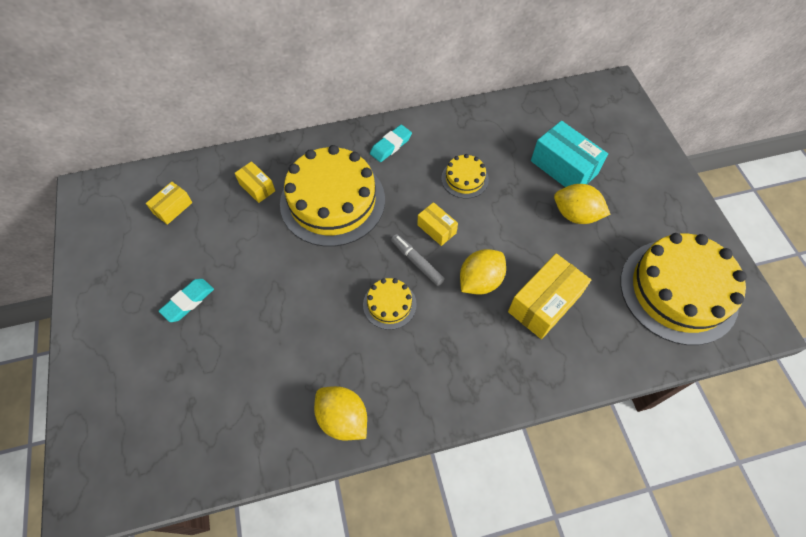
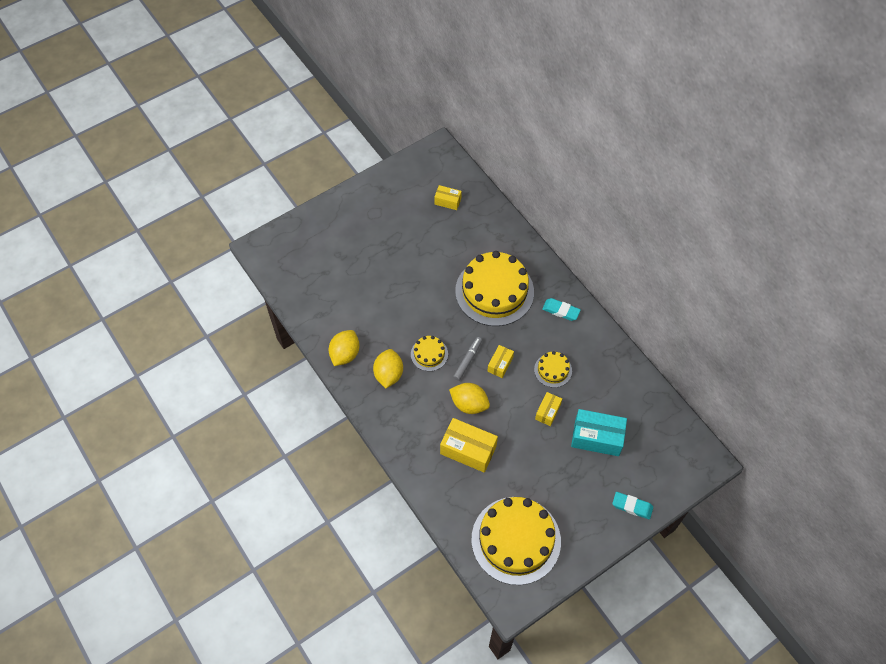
camera: 70 degrees right, 0 degrees up
(188, 301) = (386, 241): turquoise eraser -> turquoise eraser (632, 506)
(257, 187) = (485, 241): yellow box -> yellow box (548, 412)
(564, 167) = (597, 437): turquoise box -> turquoise box turned 75 degrees clockwise
(575, 215) = (554, 455): yellow lemon -> yellow lemon (388, 374)

